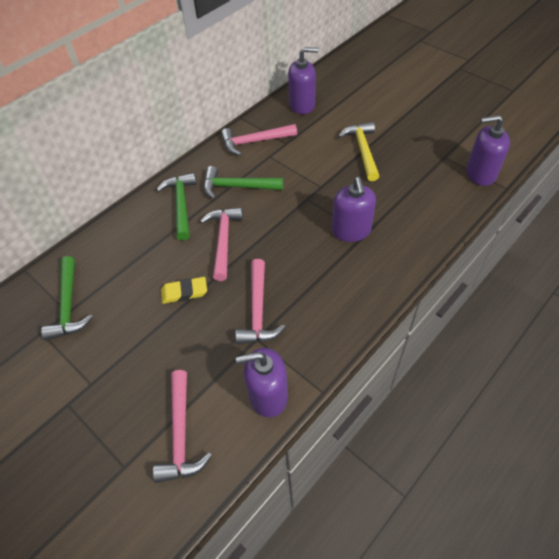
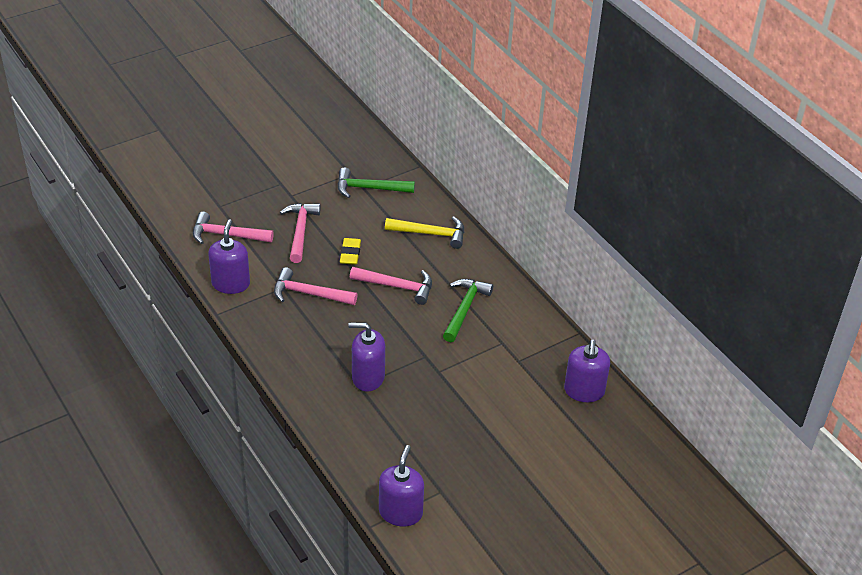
camera: 100 degrees right, 10 degrees down
(181, 205) = (456, 266): green hammer -> none
(254, 142) = (530, 335): pink hammer -> pink hammer (300, 231)
(362, 150) = (481, 422): yellow hammer -> yellow hammer (431, 234)

